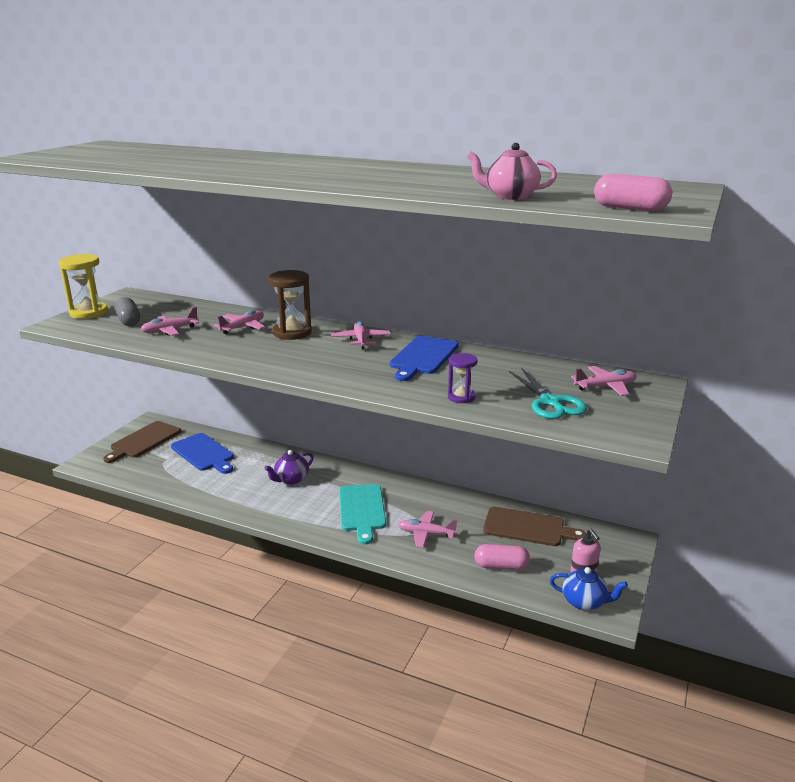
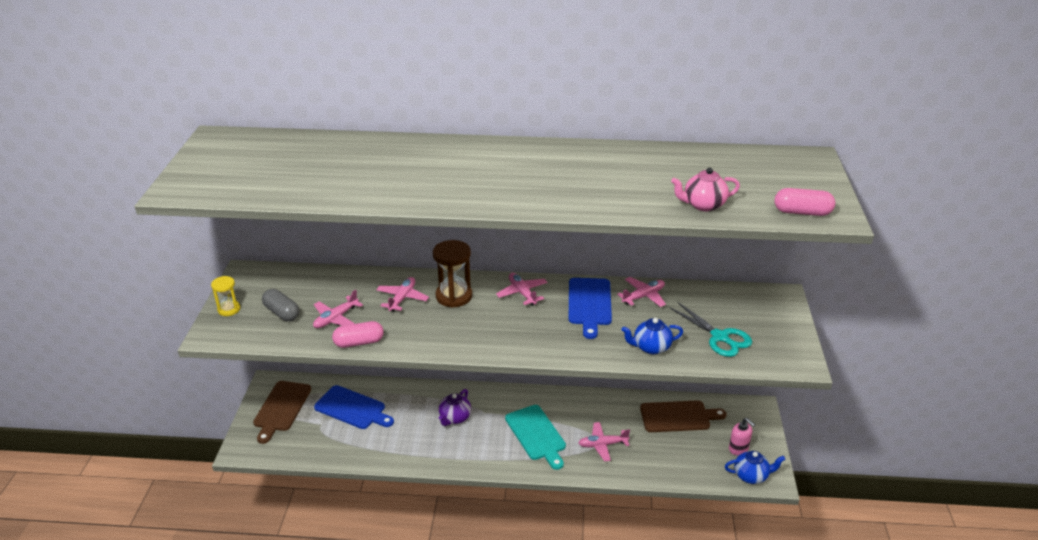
camera: 20 degrees left, 10 degrees up
(89, 313) = (229, 309): yellow hourglass -> yellow hourglass, size x0.59
(461, 397) = (651, 347): purple hourglass -> blue teapot
(501, 566) = (676, 460): pink capsule -> pink capsule (359, 342)
(605, 387) = (749, 309): pink plane -> pink plane (643, 296)

